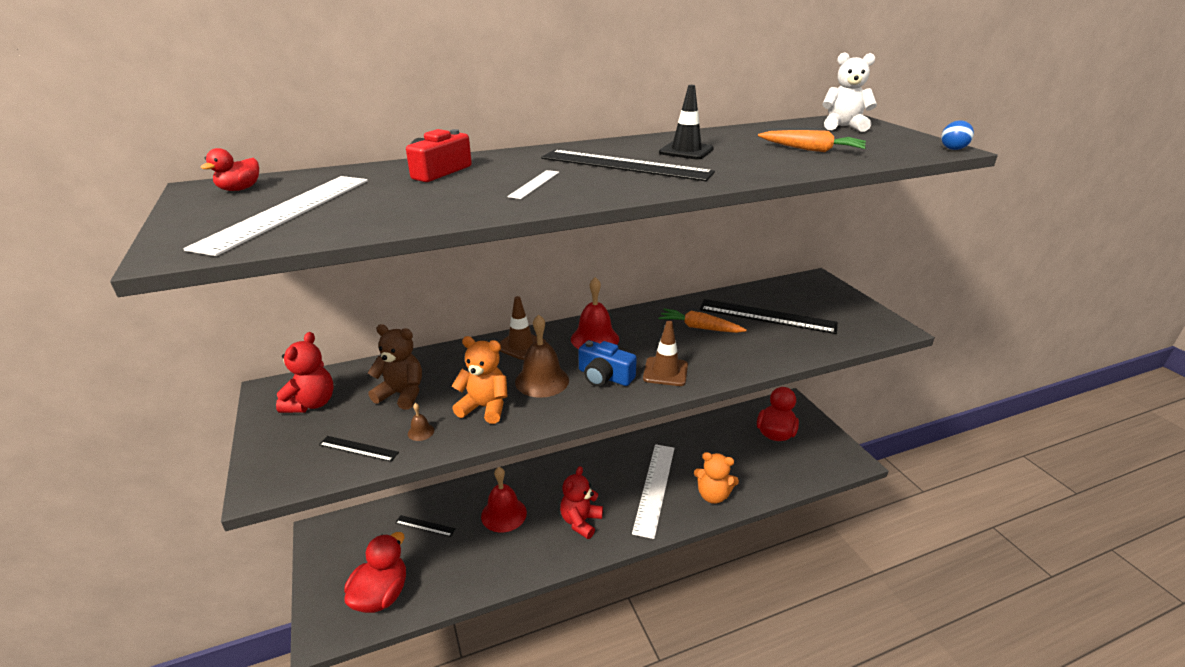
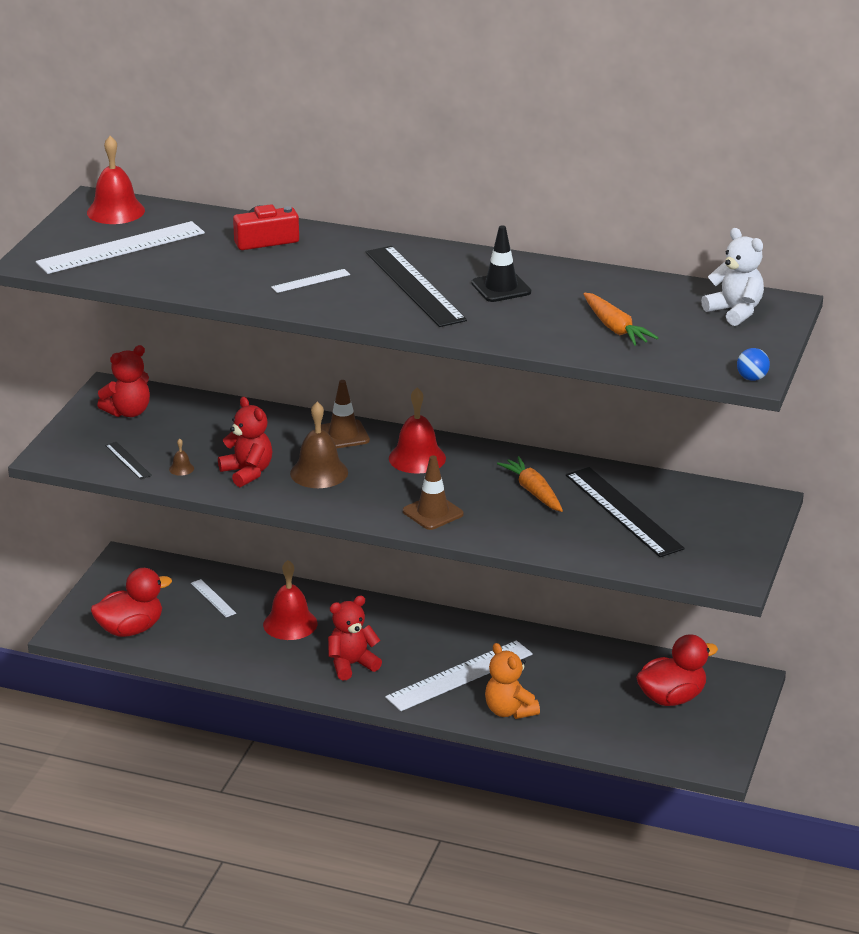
camera: 40 degrees right, 0 degrees up
(240, 189) = (115, 211): red duck -> red bell
(402, 394) = (199, 434): brown teddy bear -> none
(425, 526) = (213, 598): black ruler -> white ruler
(485, 407) = (247, 472): orange teddy bear -> red teddy bear
(604, 376) = (375, 493): blue camera -> none

